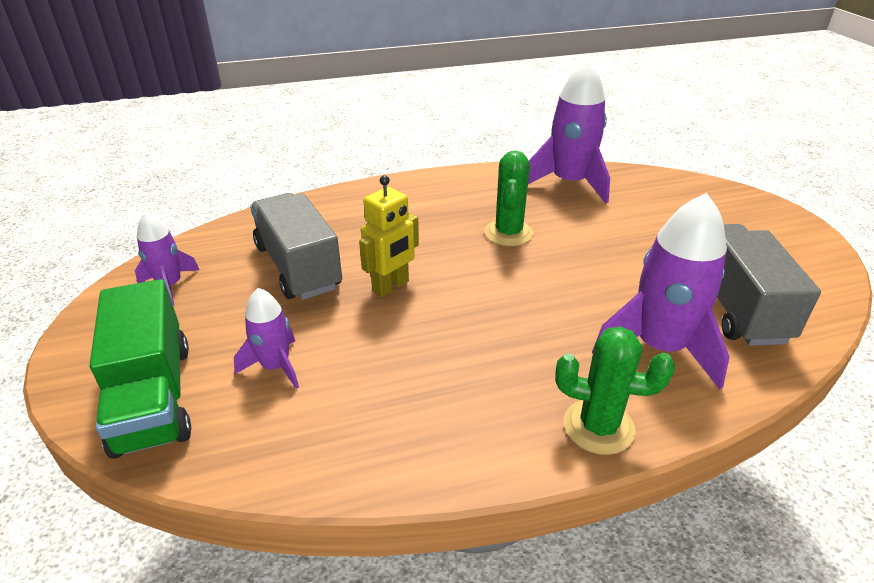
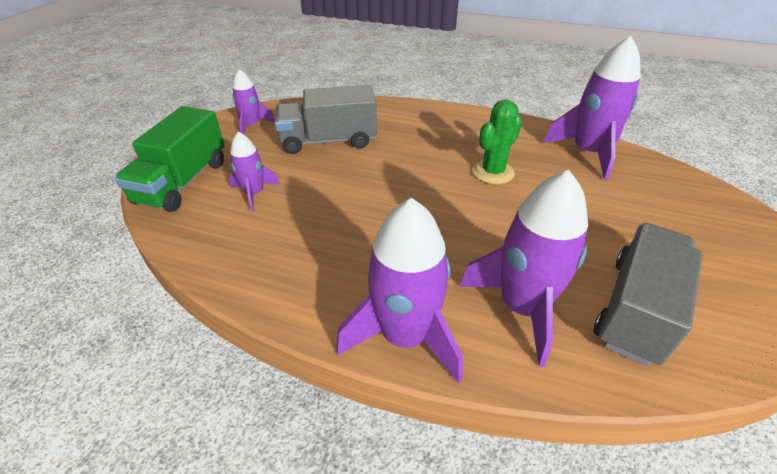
camera: 35 degrees right, 5 degrees up
(298, 267) = (328, 141): grey truck -> grey truck turned 105 degrees counterclockwise
(391, 286) = (370, 175): yellow robot -> none
(598, 427) = (405, 336): green cactus -> purple rocket

